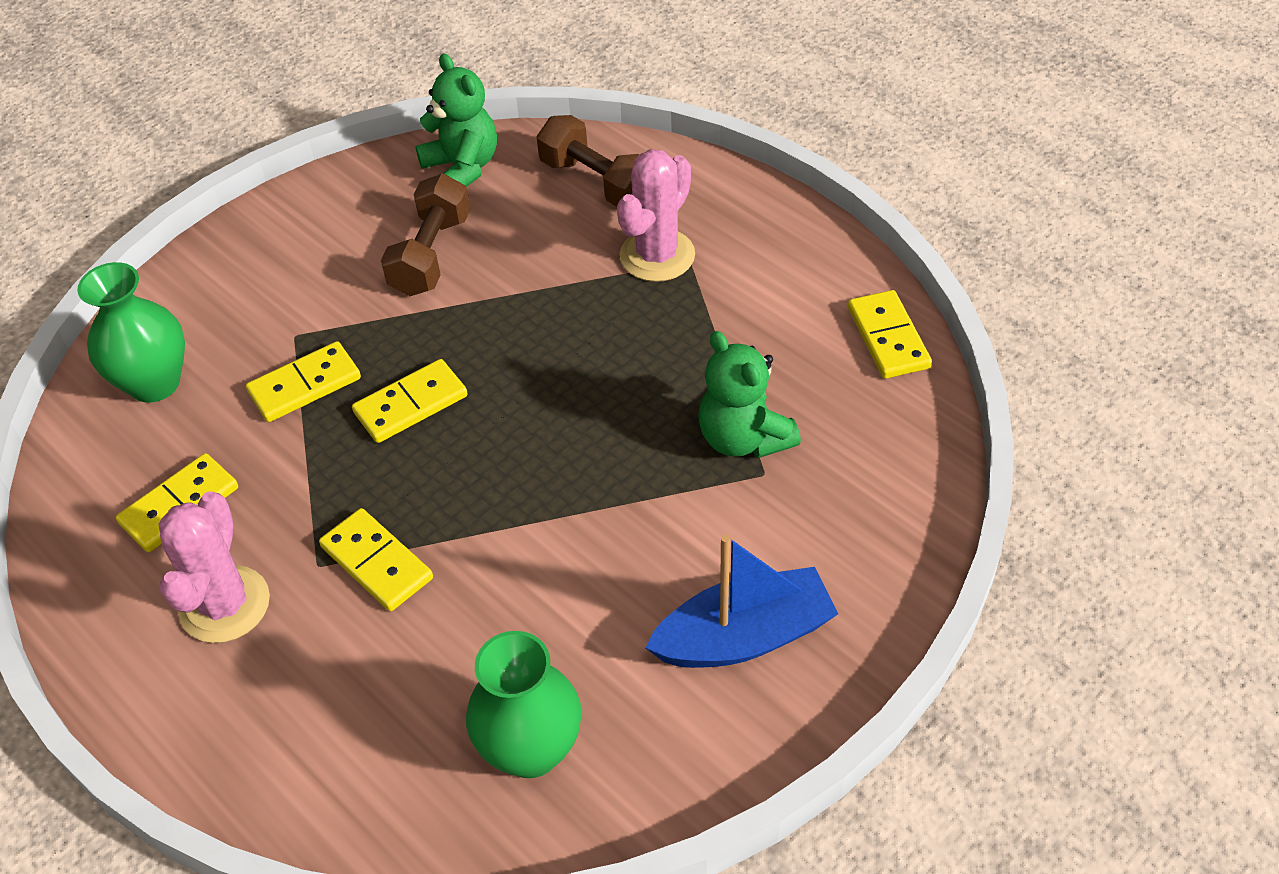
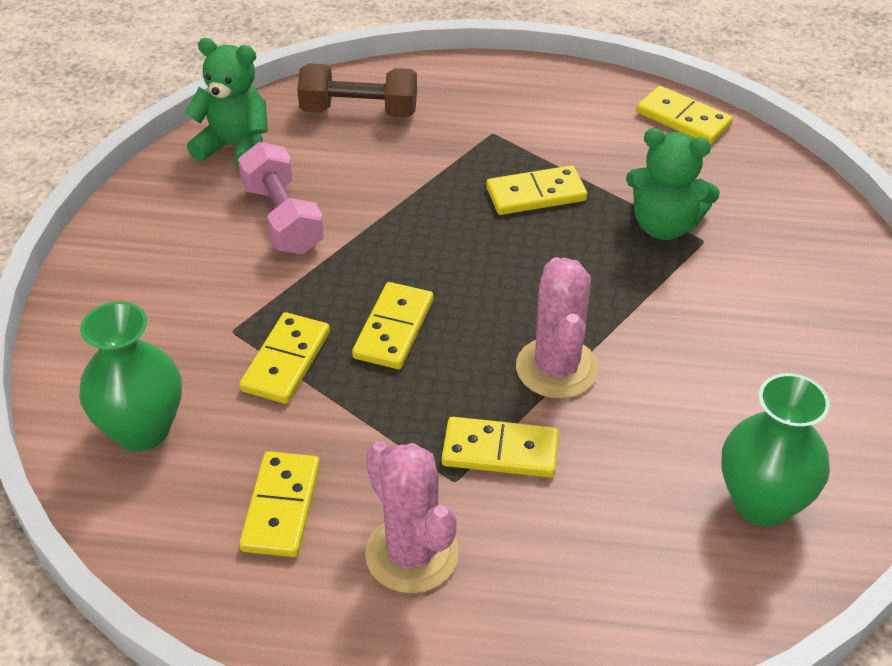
camera: 40 degrees left, 5 degrees down
(431, 255) = (282, 218): brown dumbbell -> pink dumbbell
(657, 255) = (464, 139): pink cactus -> pink cactus (557, 368)
(661, 343) = (536, 194): none -> yellow domino
(744, 636) = (811, 346): blue boat -> none

